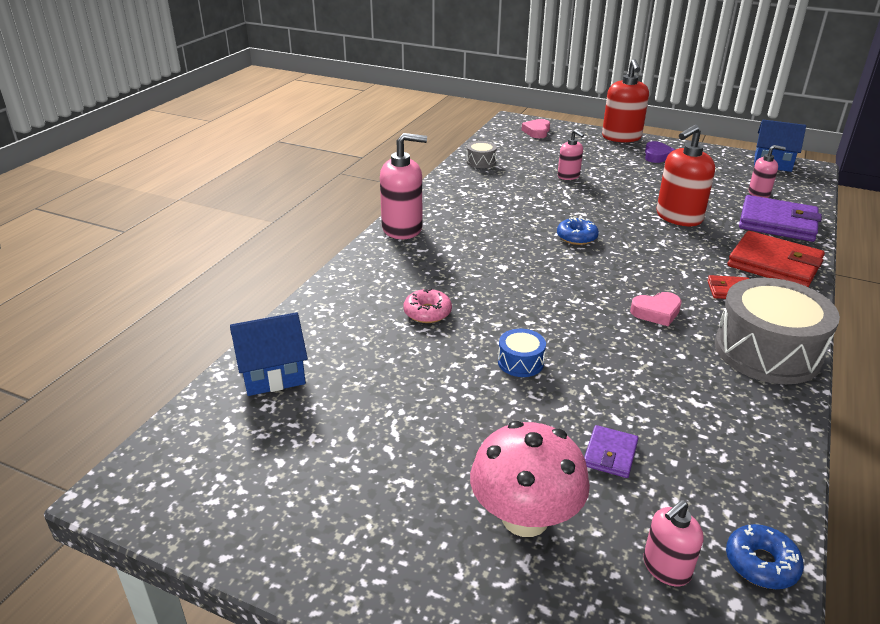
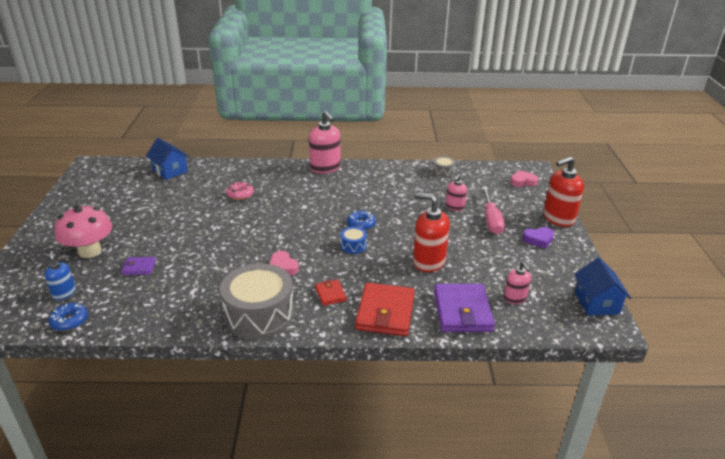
camera: 65 degrees right, 0 degrees up
(520, 362) = (207, 229): blue drum -> blue drum (353, 246)
(608, 166) = (491, 220): none -> pink screwdriver
(666, 568) = (64, 293): pink soap dispenser -> blue soap dispenser

